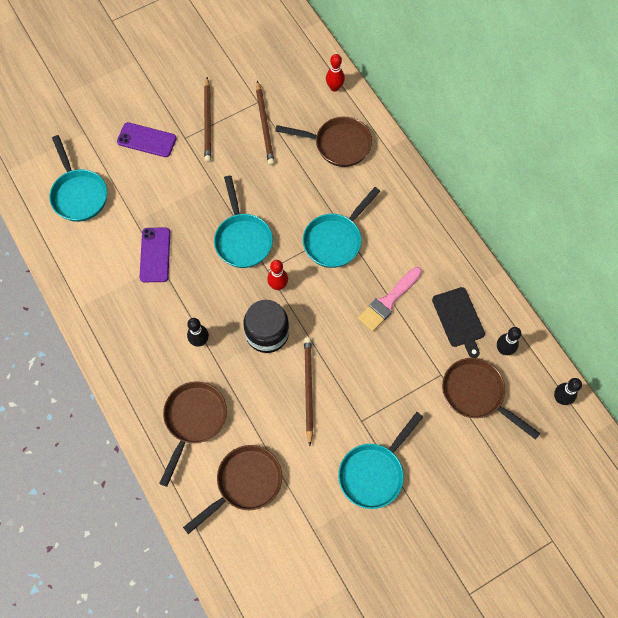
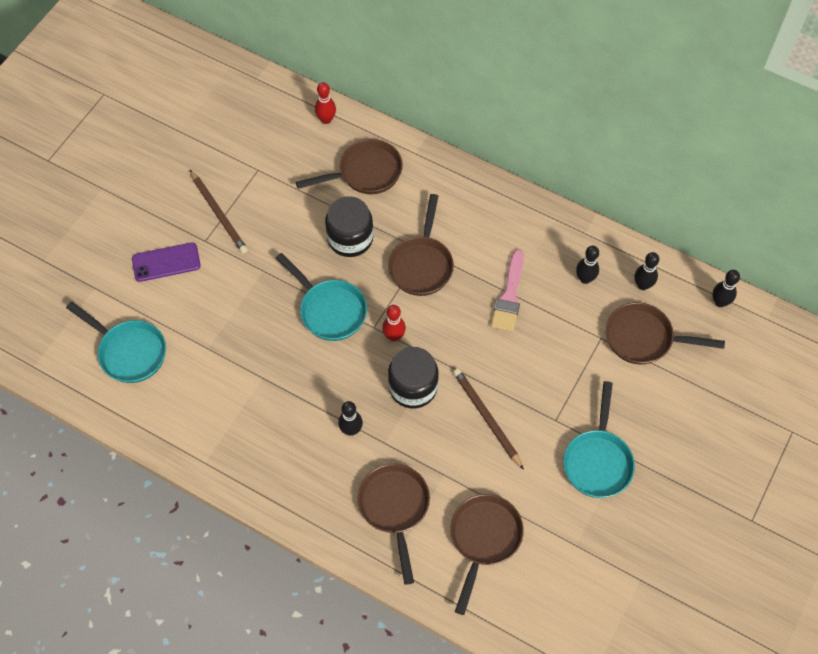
camera: 30 degrees left, 5 degrees down
(155, 255) = (250, 370): purple phone -> none
(265, 125) = (280, 189): brown pencil -> none
(293, 191) = (350, 238): none -> black jar
(335, 240) = (421, 264): turquoise pan -> brown pan
(459, 319) = (585, 279): black cutting board -> black bowling pin

